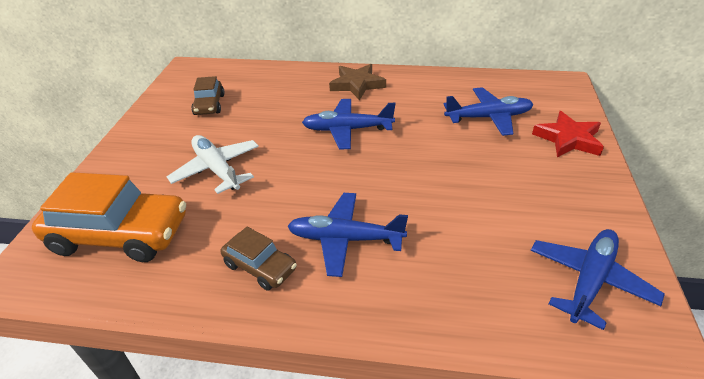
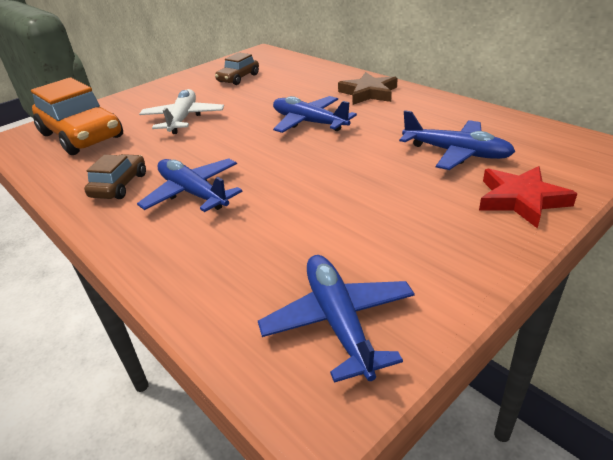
camera: 40 degrees right, 5 degrees down
(260, 267) = (119, 185): brown car -> brown car turned 150 degrees counterclockwise
(589, 280) = (338, 321): blue plane -> blue plane turned 90 degrees counterclockwise

